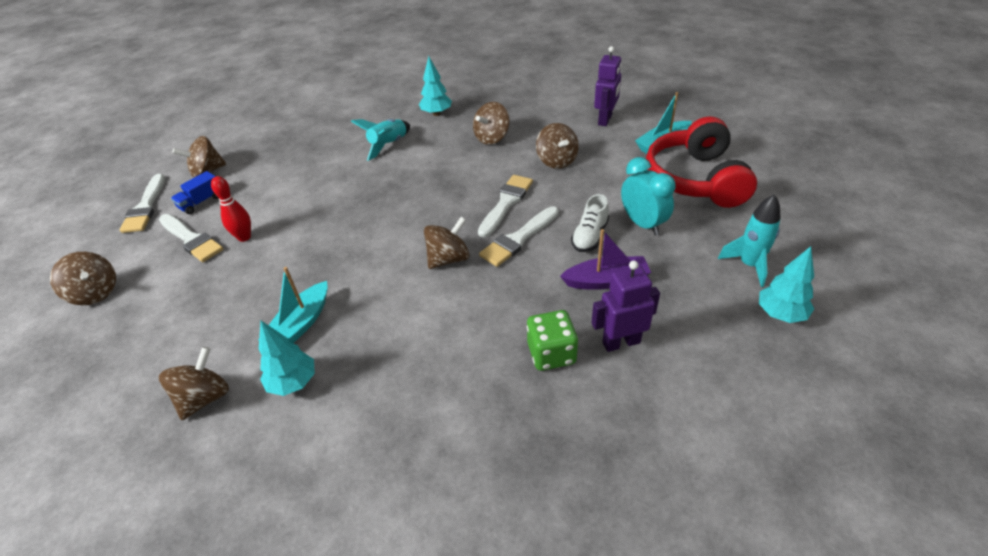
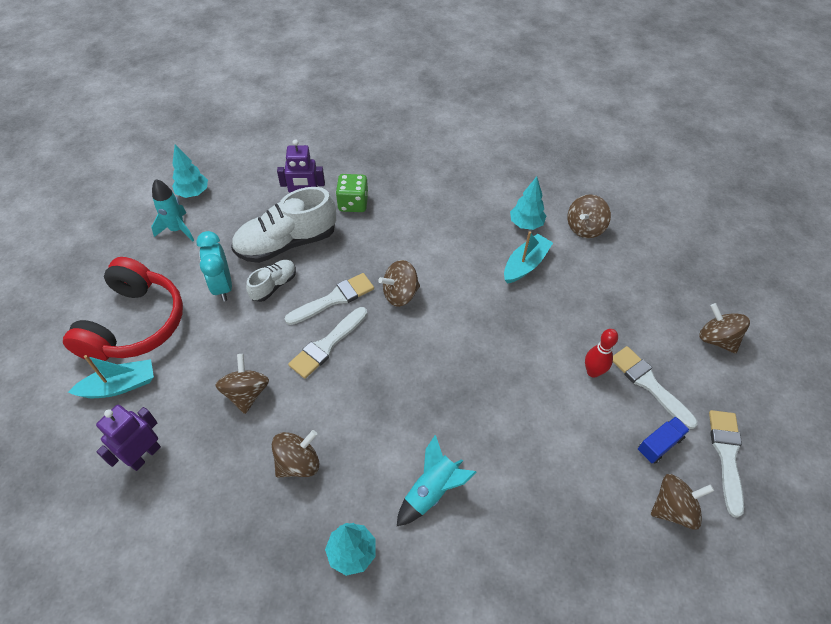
camera: 170 degrees left, 10 degrees up
(606, 280) = (286, 243): purple boat -> white shoe

